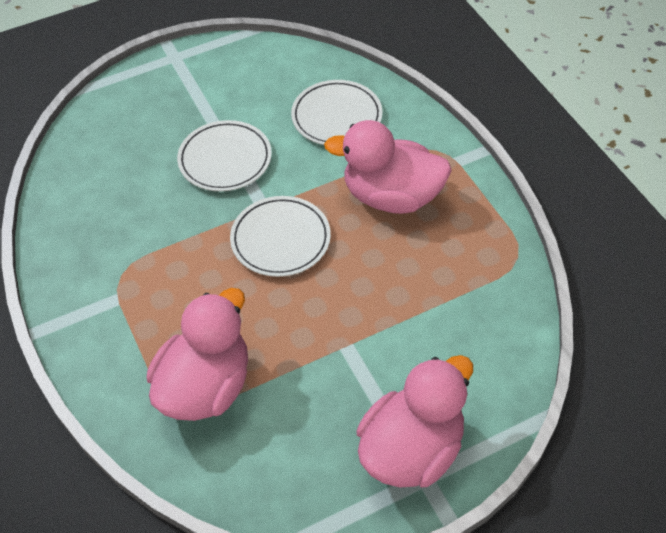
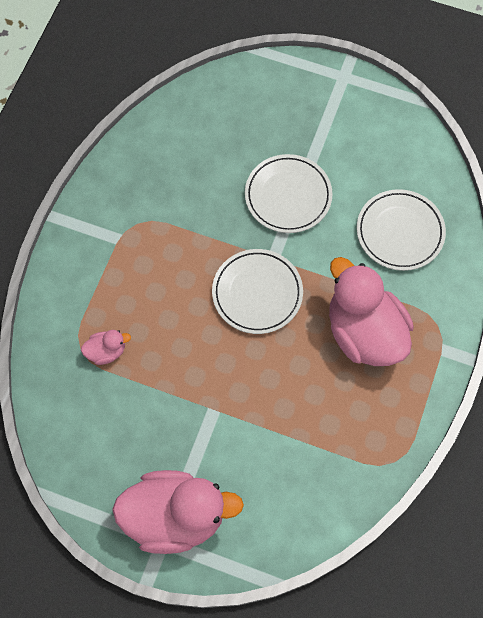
camera: 45 degrees right, 15 degrees up
(206, 386) = (106, 351): pink duck -> pink duck, size x0.43

